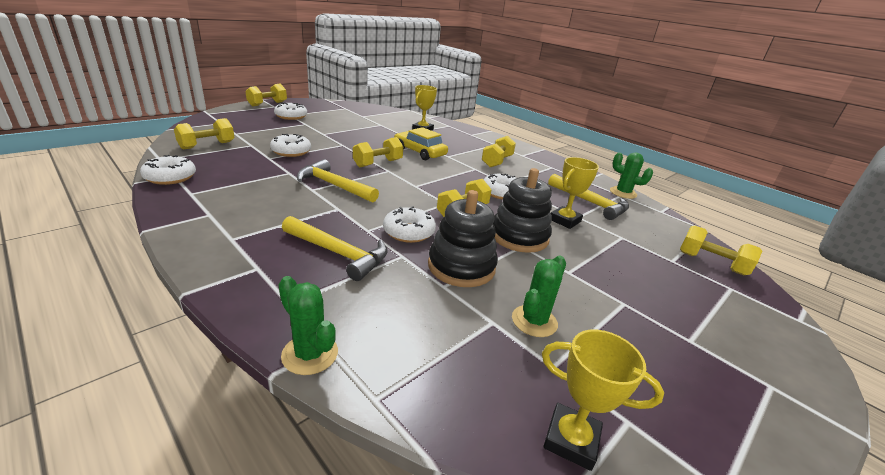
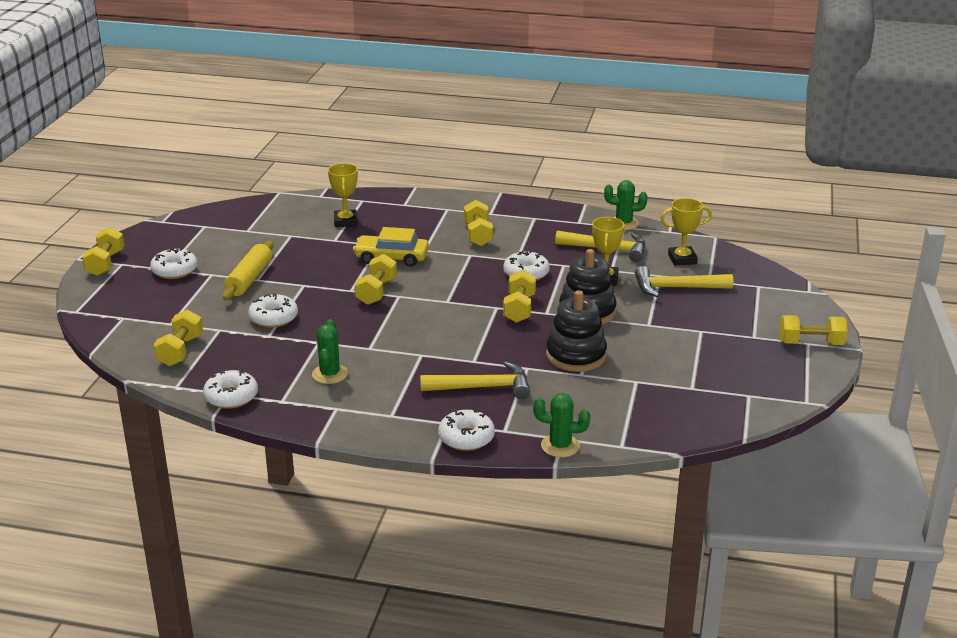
camera: 30 degrees left, 0 degrees up
(319, 132) = (249, 279): none -> yellow rolling pin
(334, 185) = (381, 335): yellow hammer -> yellow hammer (676, 288)
(409, 232) = (505, 347): white donut -> white donut (466, 438)
(534, 321) = (658, 369): green cactus -> green cactus (330, 374)
(571, 440) = (729, 415): yellow trophy -> yellow trophy (682, 259)
(711, 263) = (735, 270): yellow dumbbell -> yellow dumbbell (811, 343)

